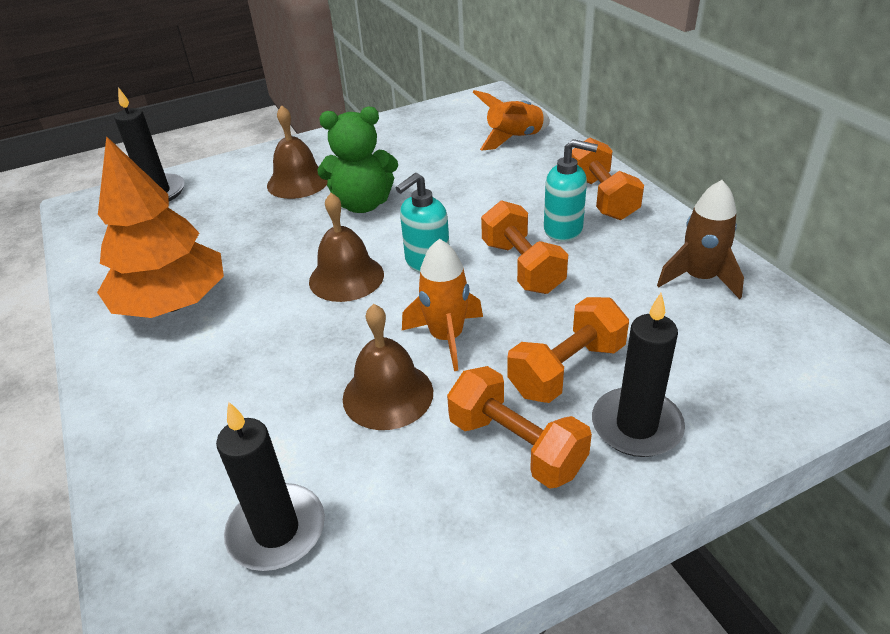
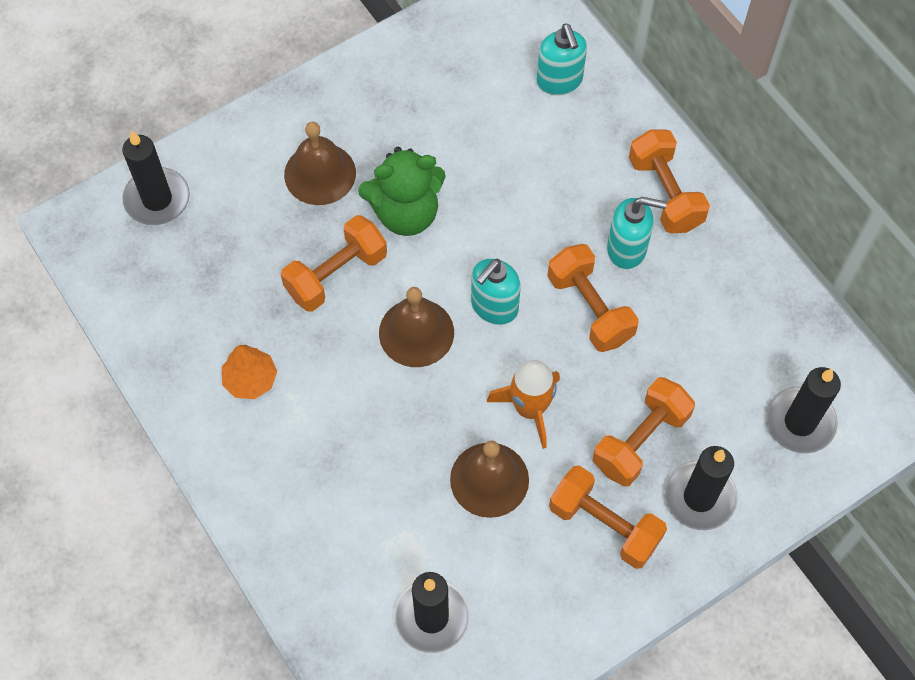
camera: 10 degrees left, 25 degrees up
(173, 304) = (250, 379): orange tree -> orange tree, size x0.47
(286, 238) = (336, 274): none -> orange dumbbell
(514, 139) = (559, 81): orange rocket -> turquoise soap dispenser
(699, 278) = (759, 317): brown rocket -> none
(756, 363) = (800, 422): none -> black candle

